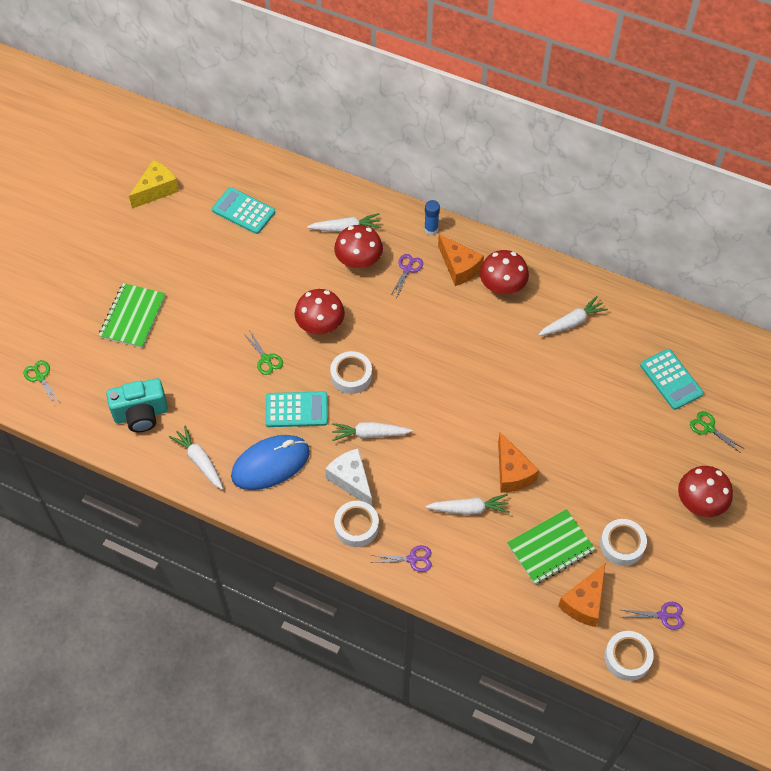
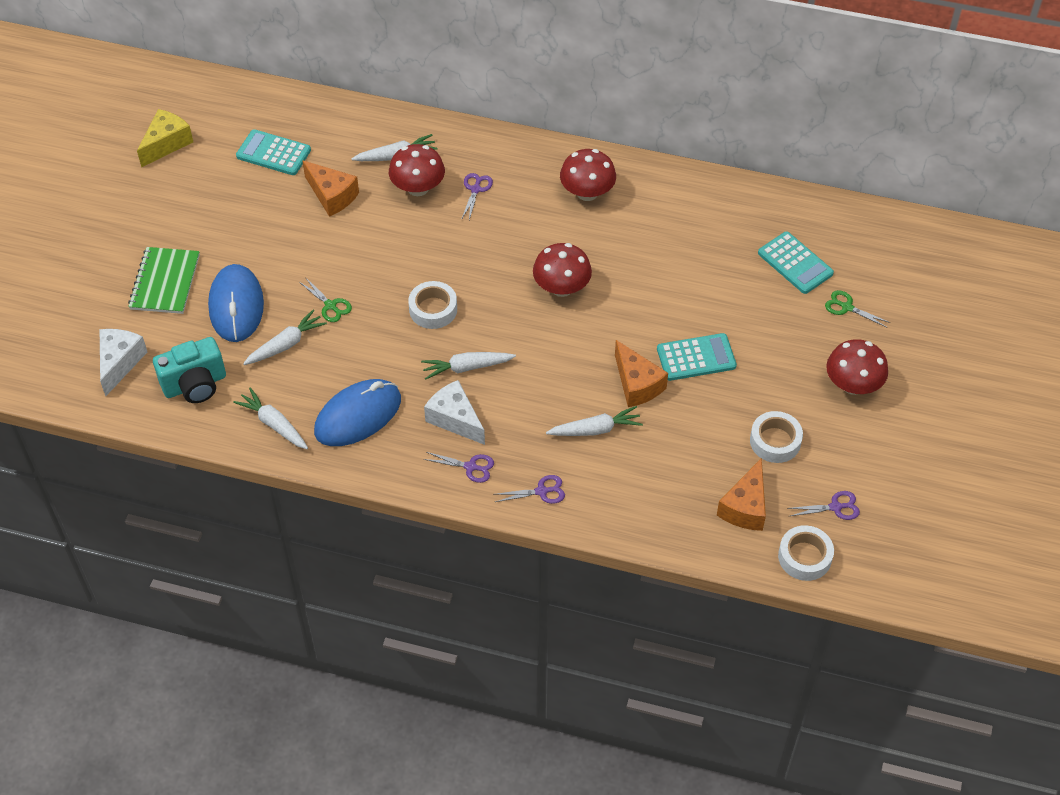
camera: 10 degrees left, 5 degrees down
(40, 377) = (67, 362): green scissors -> none
(83, 385) = (120, 363): none -> white cheese
(187, 347) = (236, 306): none -> blue mouse
(296, 410) = (377, 354): turquoise calculator -> turquoise calculator (696, 358)
(320, 325) = (387, 261): red mushroom -> red mushroom (561, 287)
(356, 526) = (470, 467): white tape -> purple scissors
(431, 229) = (494, 144): blue glue stick -> none
(459, 267) = (534, 179): orange cheese -> orange cheese (332, 196)
(550, 548) = (695, 456): green notebook -> none
(572, 322) = (673, 219): white carrot -> white carrot (286, 344)

